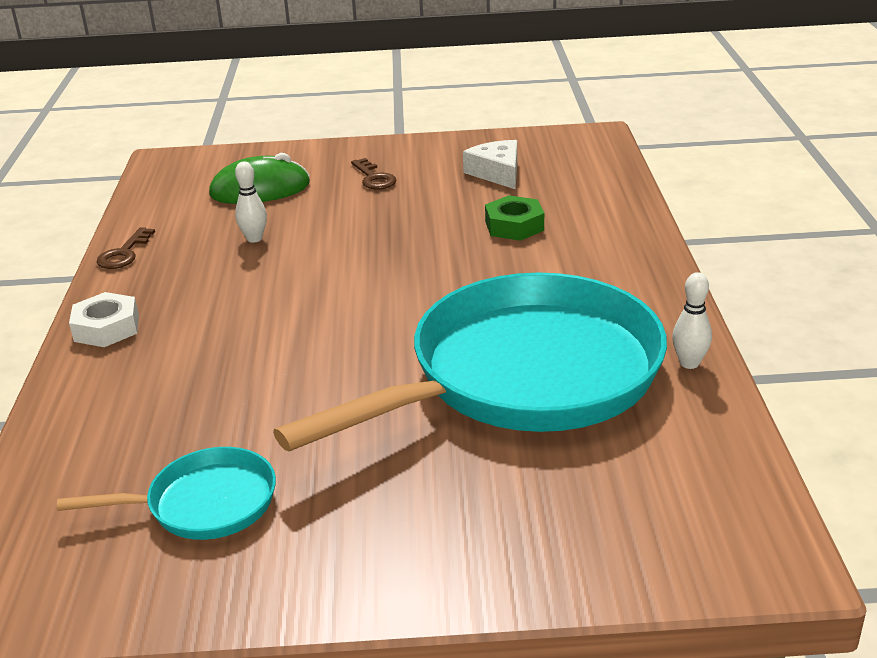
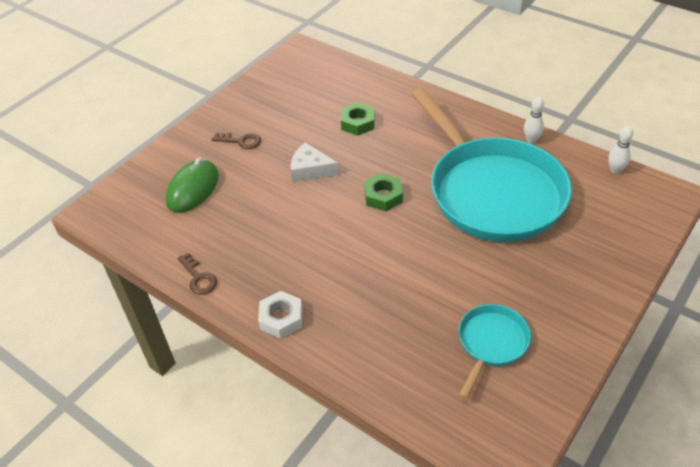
camera: 50 degrees left, 15 degrees up
(254, 239) = (251, 217): white bowling pin -> white bowling pin (615, 170)
(399, 301) = (383, 196): none -> green nut
(497, 173) = (295, 99): white cheese -> white cheese (310, 170)
(522, 376) = (491, 191): turquoise pan -> turquoise pan turned 150 degrees clockwise

